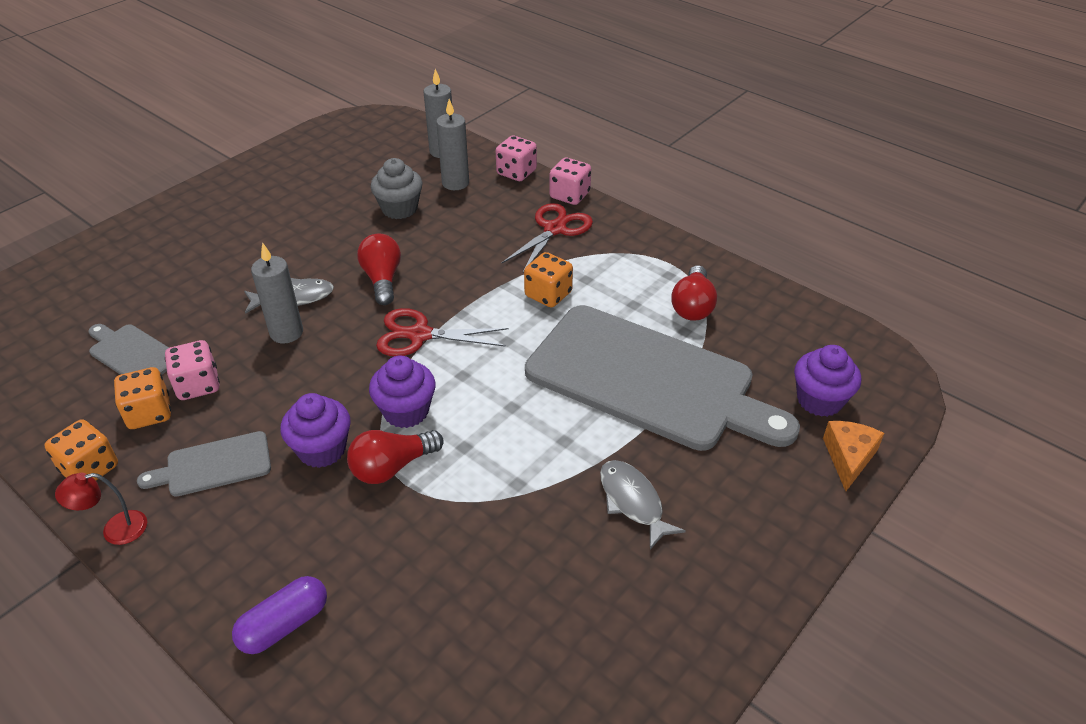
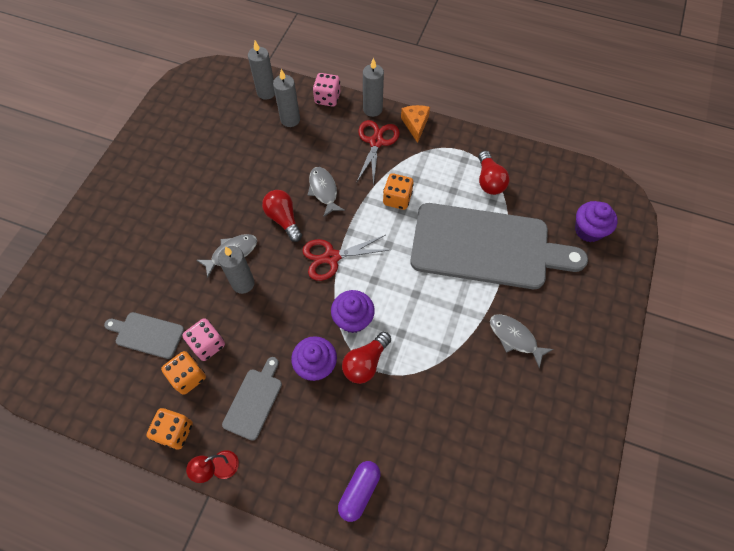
camera: 20 degrees left, 20 degrees up
(213, 465) = (254, 400): grey cutting board -> grey cutting board turned 150 degrees clockwise
(399, 209) = (263, 154): grey cupcake -> none
(453, 262) = (323, 190): none -> grey fish
(569, 195) = (372, 109): pink dice -> grey candle
(848, 458) = (618, 266): orange cheese -> orange cheese (415, 124)

